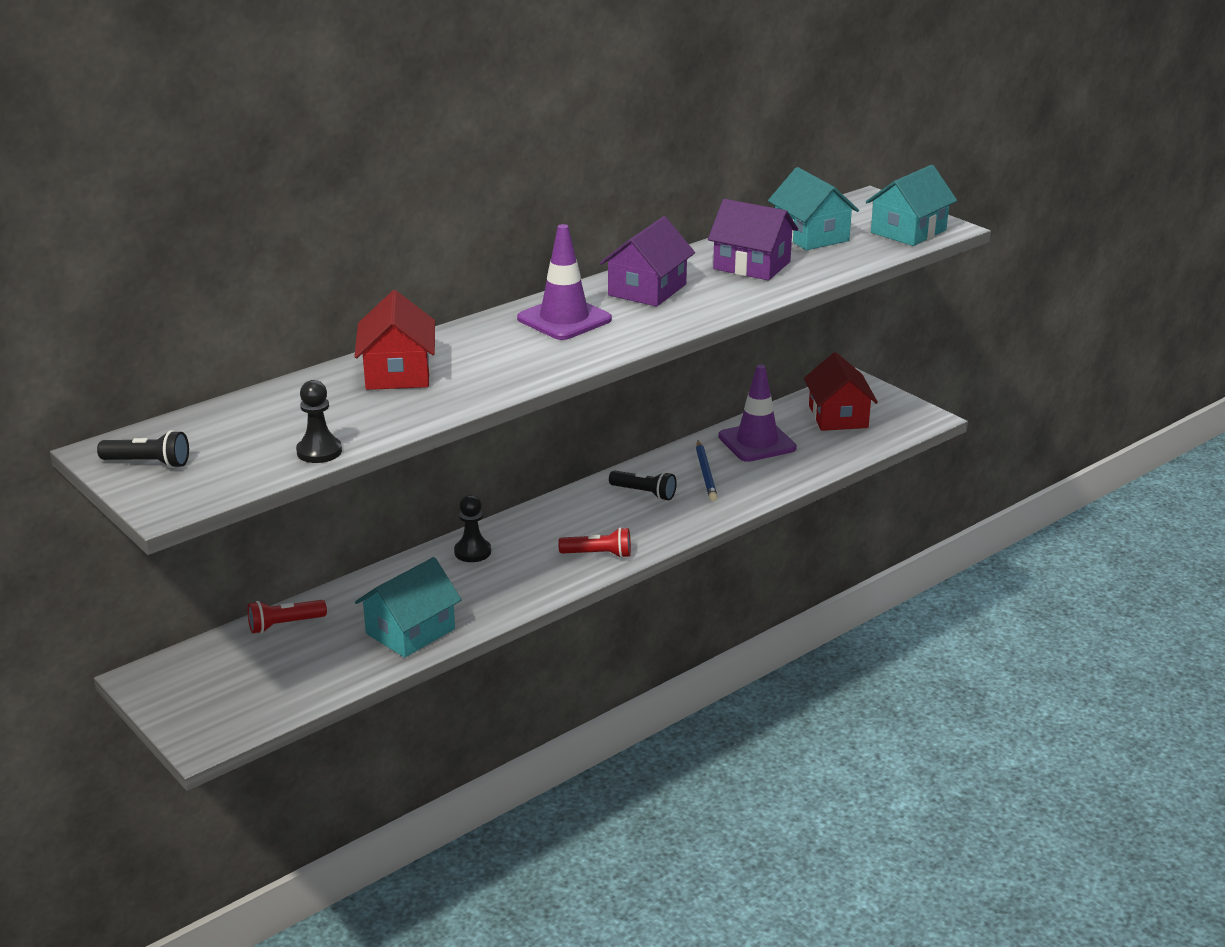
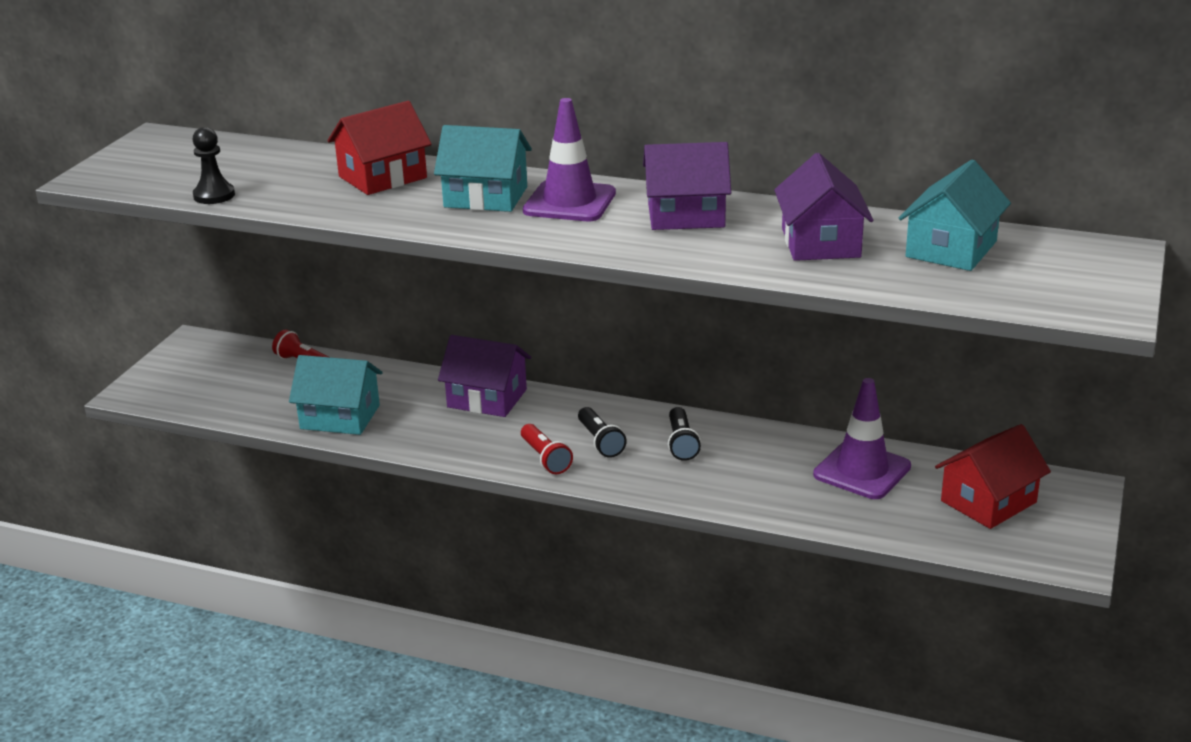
camera: 60 degrees right, 0 degrees up
(148, 463) = (148, 153): black flashlight -> black flashlight (600, 442)
(472, 552) = (487, 398): black pawn -> purple house
(705, 473) = (760, 463): blue pencil -> none
(908, 231) = (1057, 295): turquoise house -> turquoise house (486, 197)

